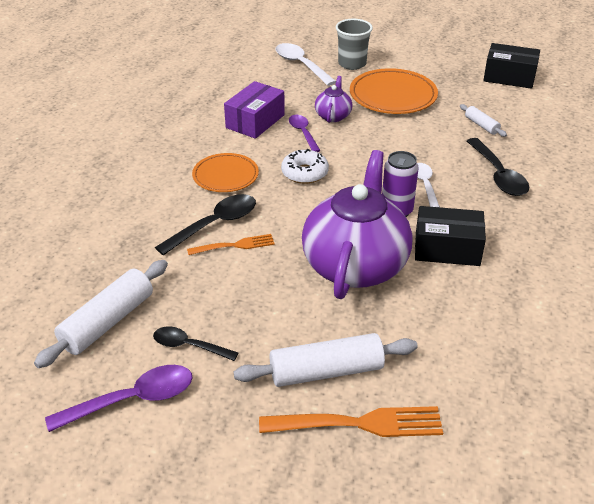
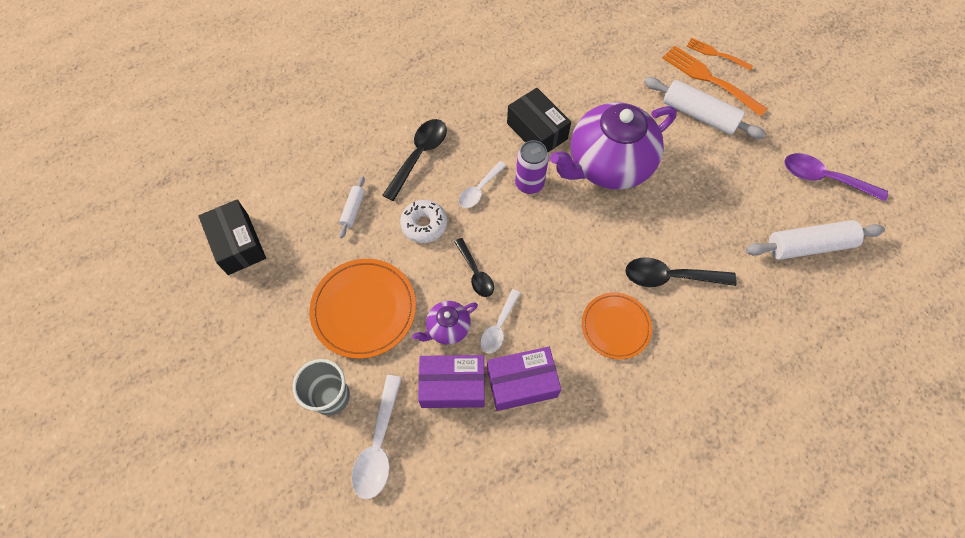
camera: 135 degrees left, 25 degrees up
(189, 346) = (766, 188): black spoon -> black spoon (475, 273)
(234, 246) = (673, 244): orange fork -> orange fork (717, 54)
(294, 100) = (453, 386): none -> purple box
(303, 133) = (499, 327): purple spoon -> white spoon
(304, 173) = (550, 275): white donut -> white donut (424, 225)

